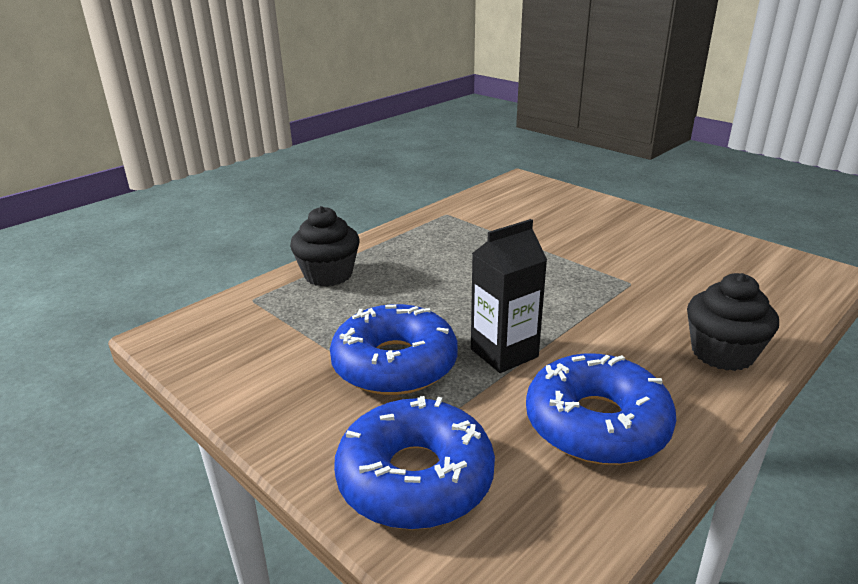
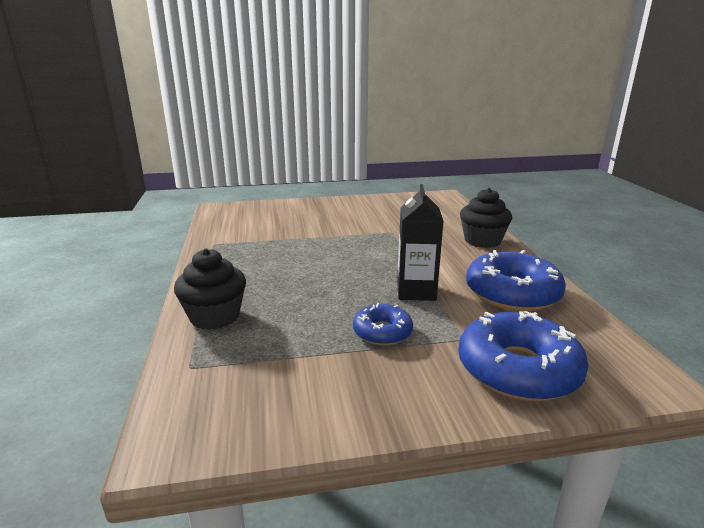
camera: 55 degrees left, 5 degrees down
(395, 364) = (382, 332): blue donut -> blue donut, size x0.56

